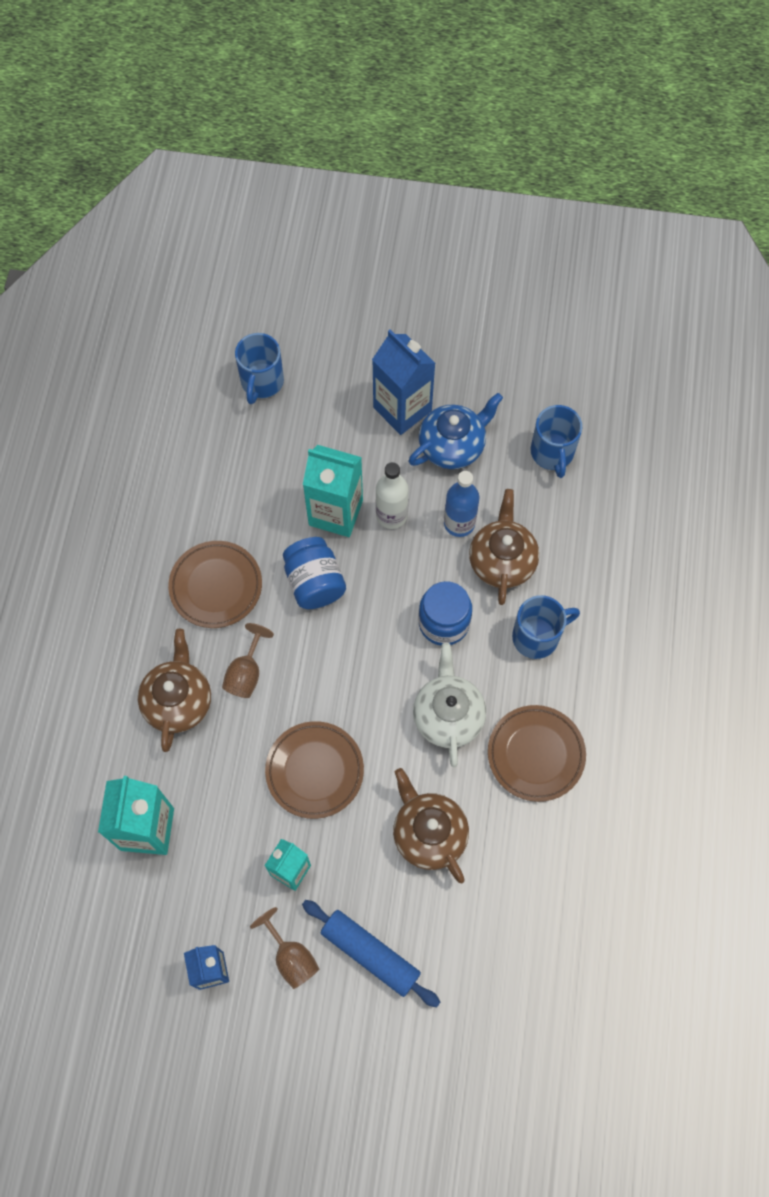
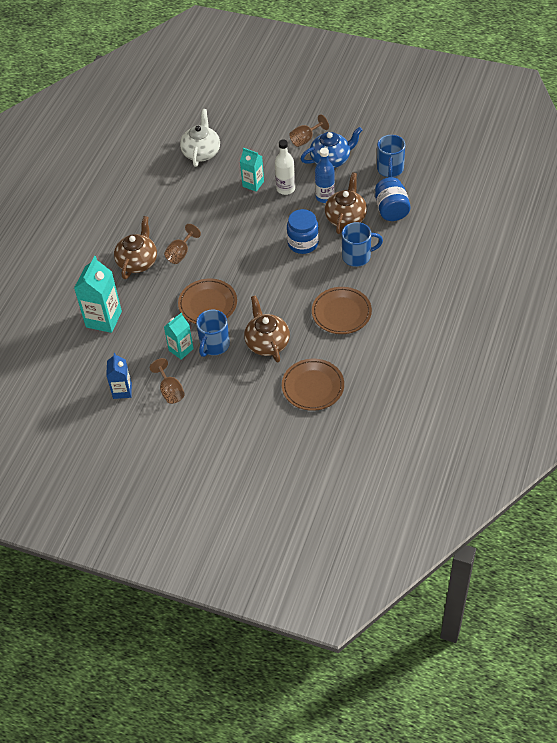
camera: 15 degrees right, 15 degrees down
(216, 586) = (174, 211): brown plate -> brown plate (313, 387)
(262, 382) = (226, 118): blue mug -> blue mug (214, 345)
(314, 583) = (232, 215): blue jar -> blue jar (391, 210)
(335, 512) = (253, 184): turquoise carton -> turquoise carton, size x0.62
(370, 954) = (217, 396): blue rolling pin -> none
(402, 409) = (305, 139): blue carton -> brown goblet
(448, 715) = (294, 288): white teapot -> white teapot (201, 152)

